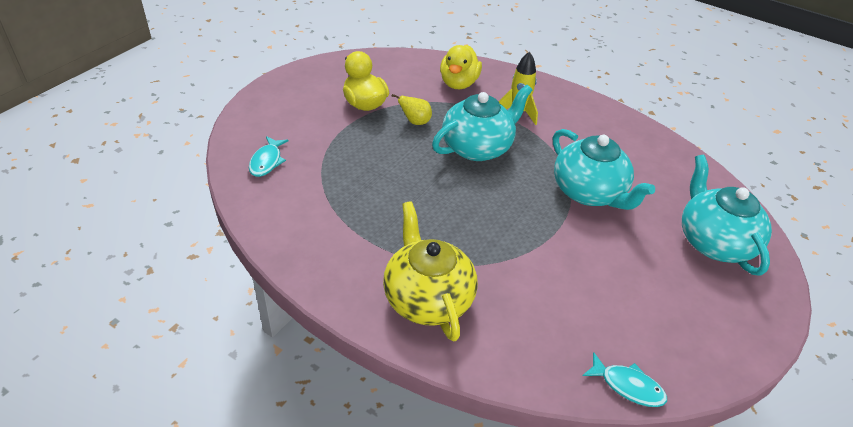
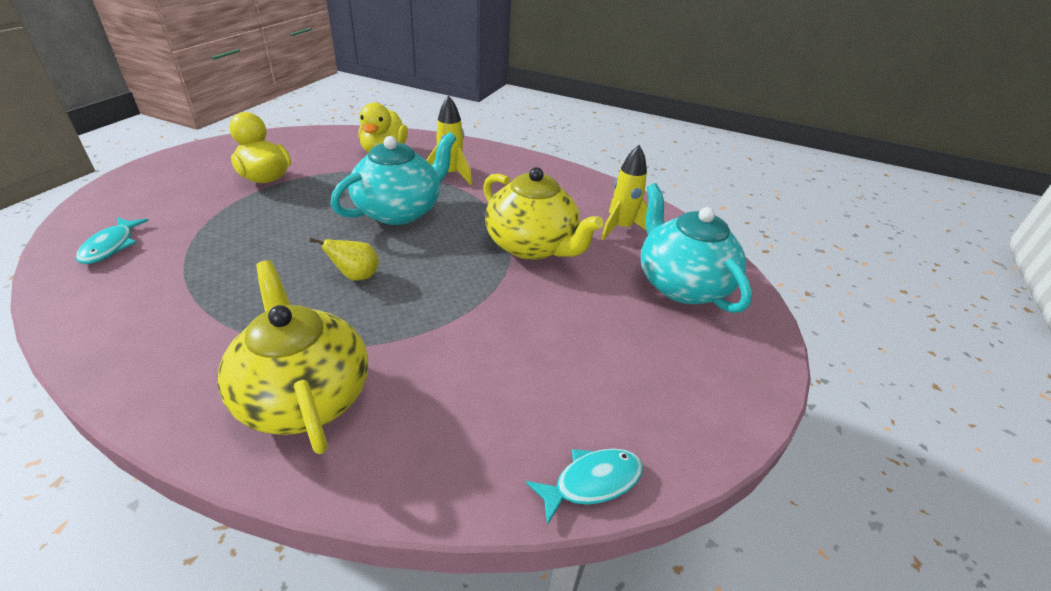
camera: 10 degrees left, 5 degrees down
(415, 122) = (325, 191): yellow pear -> yellow pear (356, 276)
(589, 192) = (532, 246): turquoise teapot -> yellow teapot
(628, 386) = (592, 482): turquoise fish -> turquoise fish turned 45 degrees counterclockwise
(667, 182) = (621, 228): none -> yellow rocket

